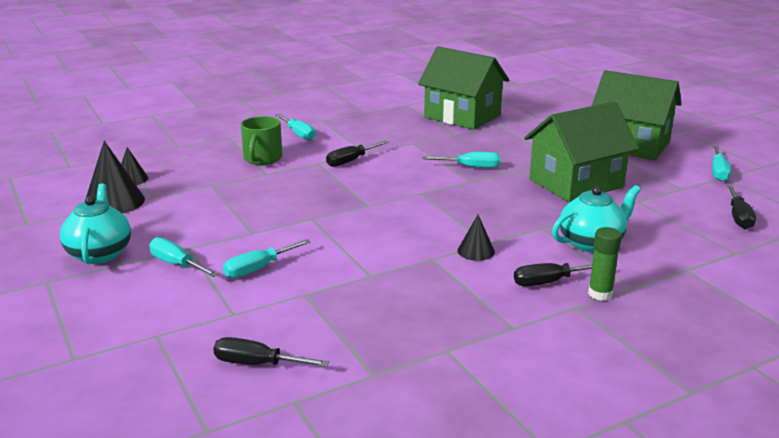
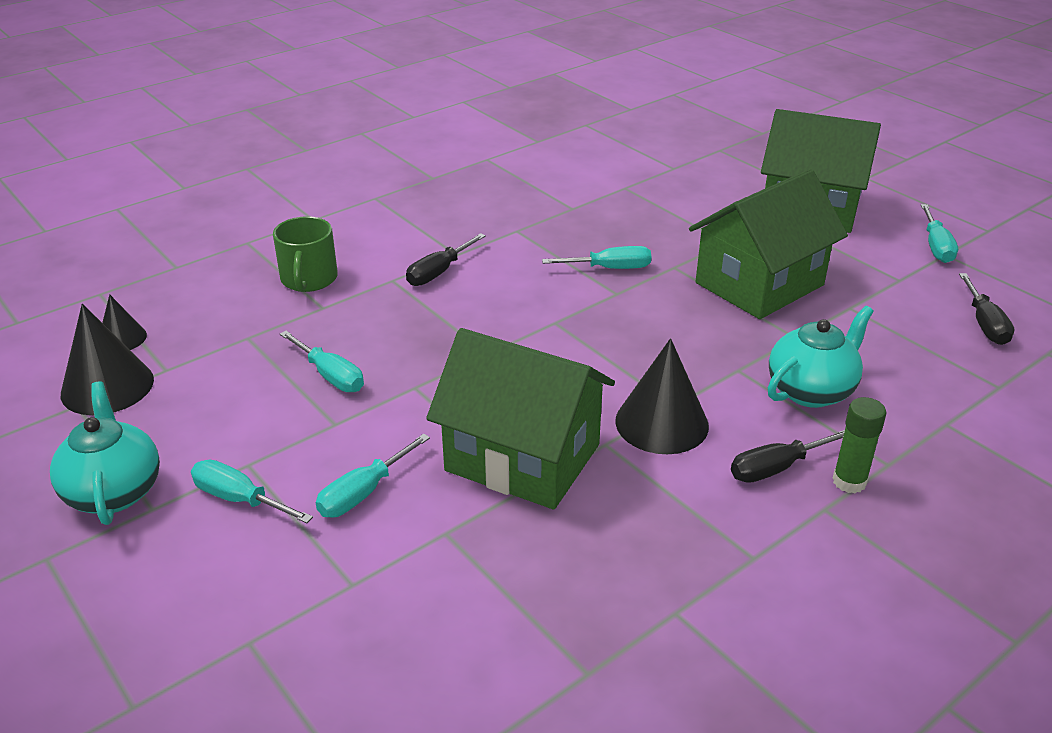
camera: 10 degrees left, 10 degrees up
(257, 364) = (415, 677): black screwdriver -> none
(299, 134) = (349, 228): turquoise screwdriver -> turquoise screwdriver (330, 376)
(462, 116) = (571, 175): green house -> green house (523, 457)
(476, 251) = (661, 423): black cone -> black cone, size x1.77

